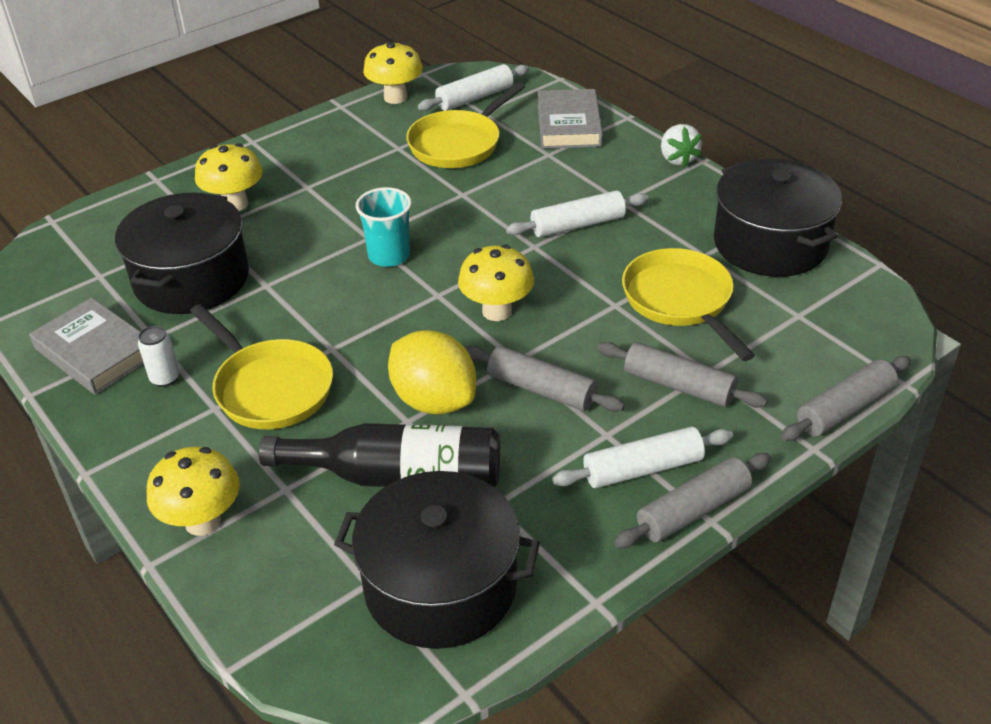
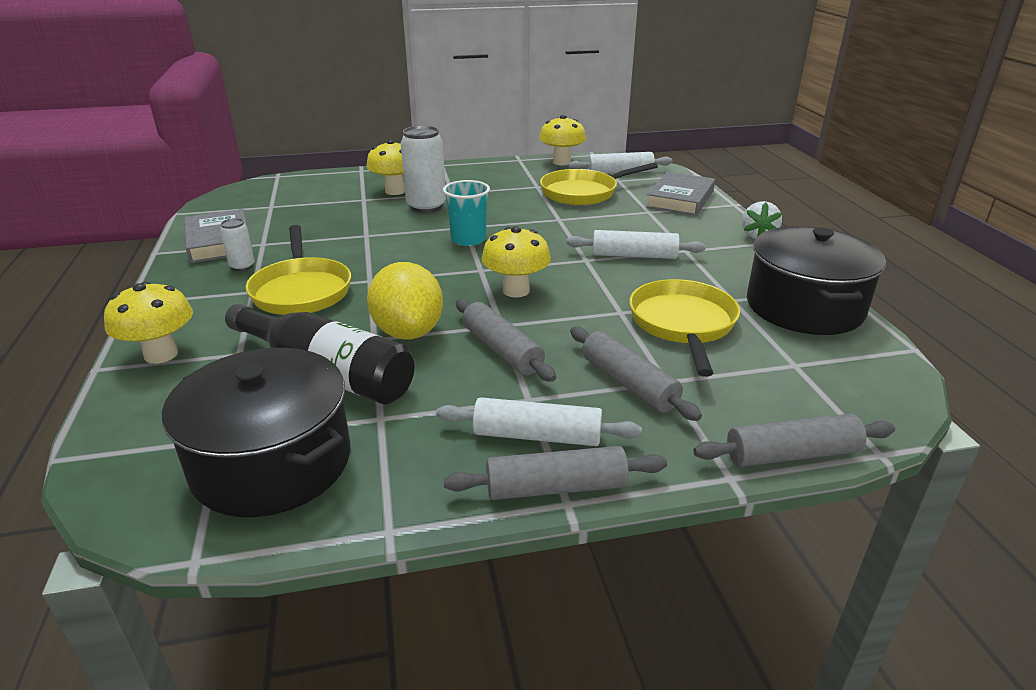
camera: 25 degrees right, 10 degrees down
(191, 279) = (323, 220): black pot -> none
(296, 219) = (426, 207): none -> white can

